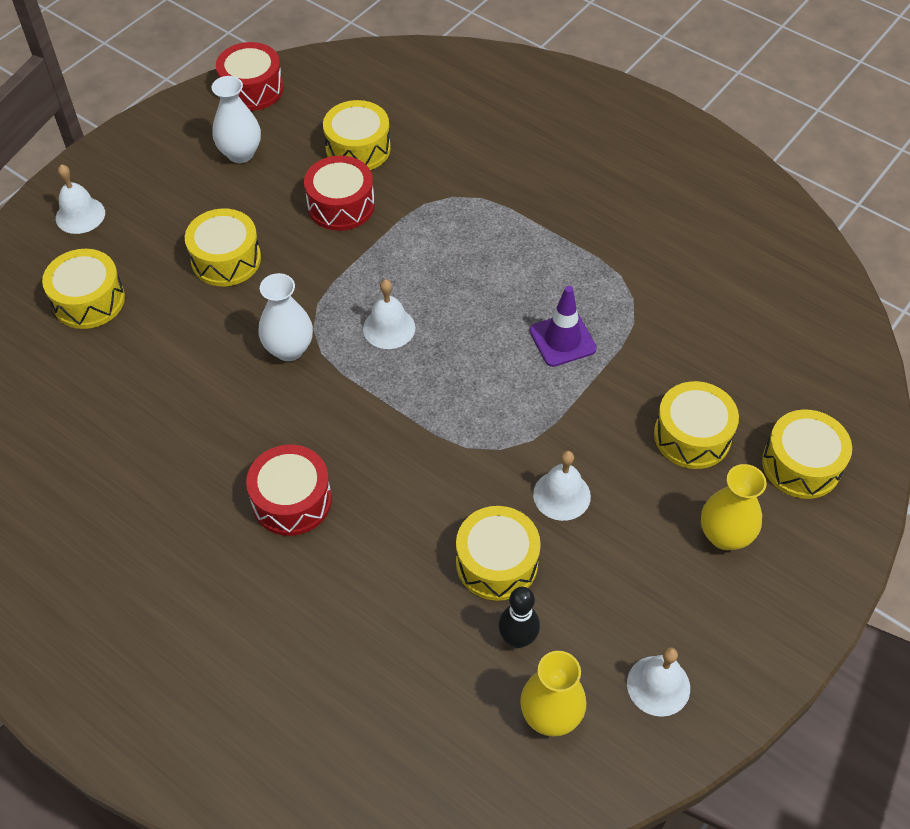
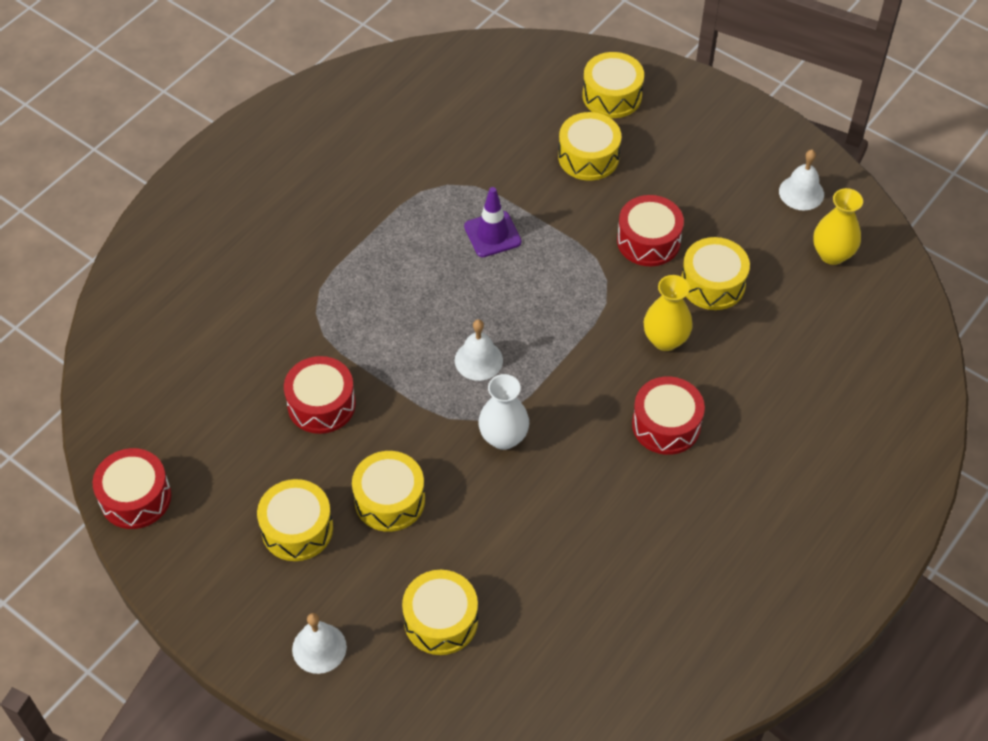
camera: 90 degrees left, 0 degrees up
(240, 153) = (238, 500): white vase -> none
(358, 148) = (241, 393): yellow drum -> yellow drum (297, 529)
(517, 638) = (775, 272): black bowling pin -> none
(561, 495) = (648, 241): white bell -> red drum
(724, 535) = (677, 145): yellow vase -> yellow vase (665, 340)

